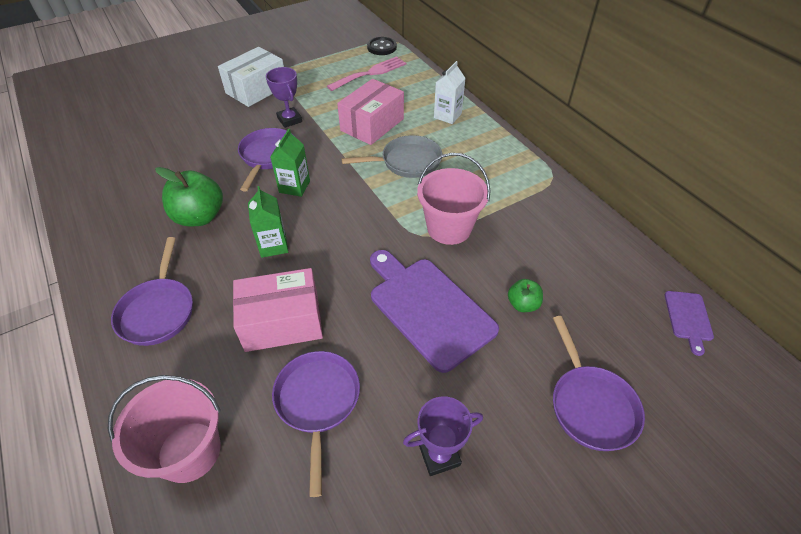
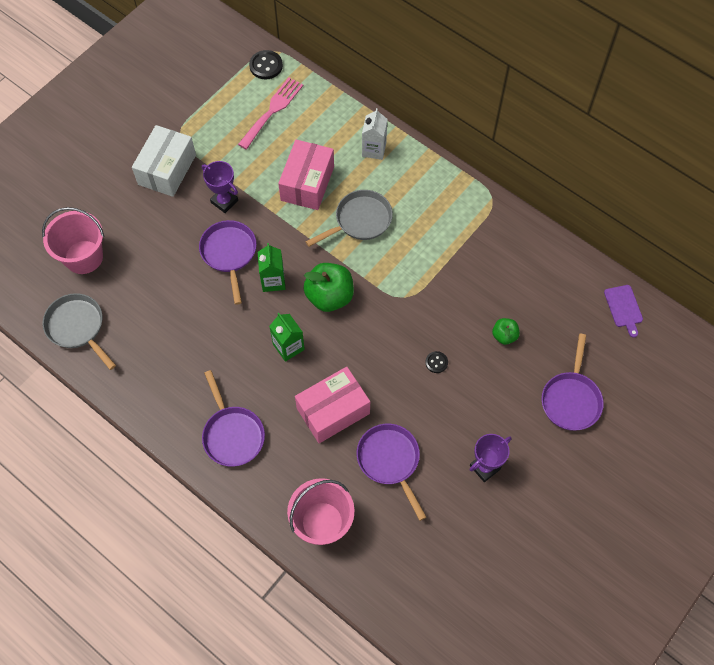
camera: 20 degrees left, 15 degrees up
(92, 175) = (77, 327): none -> grey pan
(199, 217) = (208, 339): green apple -> green apple (329, 296)
(428, 308) = (436, 362): purple cutting board -> black button
(449, 228) = (424, 282): pink bucket -> pink bucket (84, 257)
(590, 405) = (571, 399): purple pan -> purple pan turned 45 degrees clockwise

